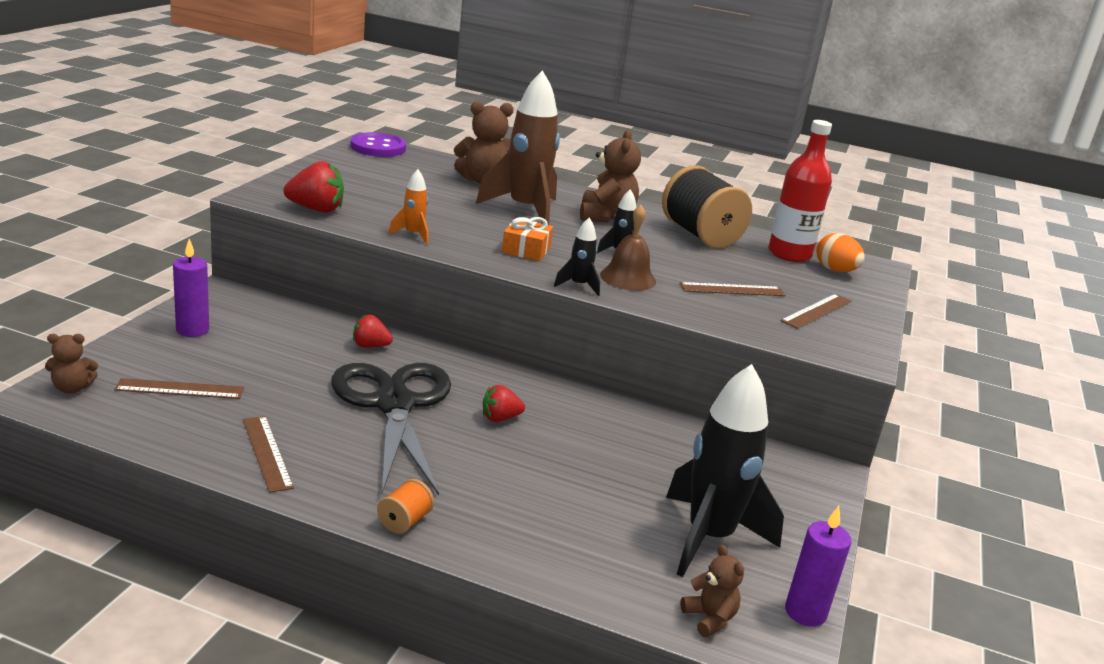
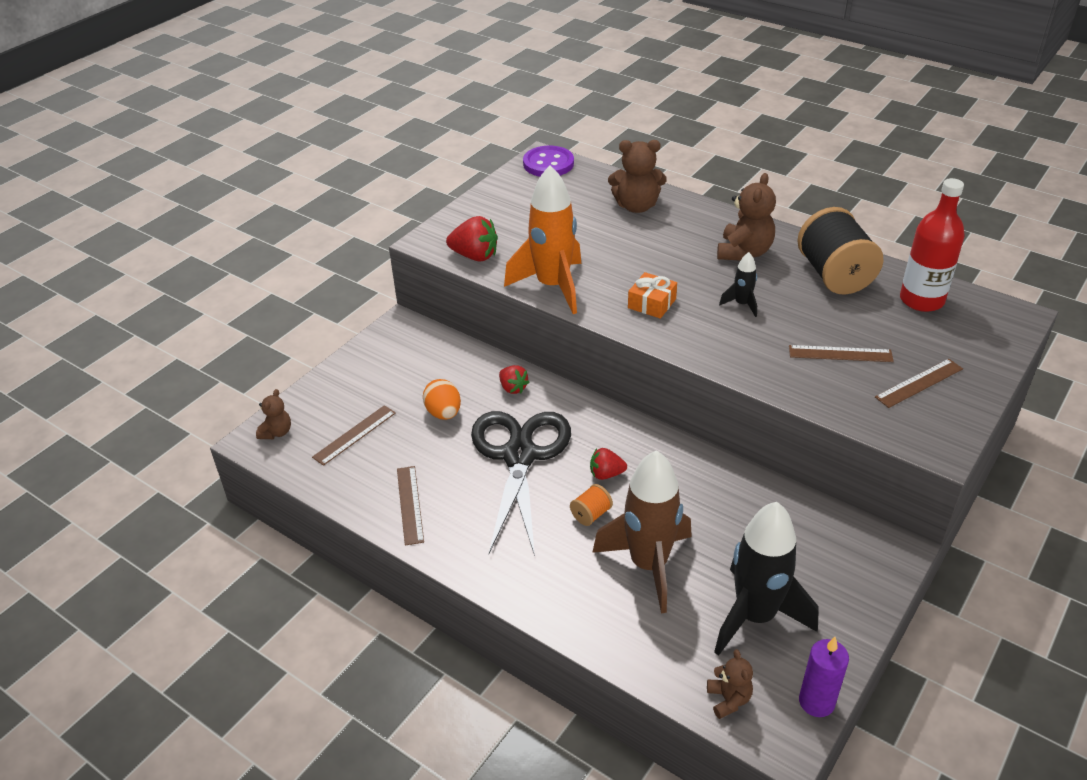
camera: 20 degrees right, 15 degrees up
(72, 388) = (276, 432): brown teddy bear -> brown teddy bear turned 75 degrees counterclockwise
(180, 389) = (354, 435): brown ruler -> brown ruler turned 60 degrees counterclockwise
(192, 330) = (372, 369): purple candle -> none
(370, 346) = (513, 388): red strawberry -> red strawberry turned 150 degrees counterclockwise
(404, 521) = (502, 581): orange spool -> orange spool (591, 514)
(413, 235) = (552, 286): orange rocket -> orange rocket, size x2.22
(525, 210) = (666, 247): brown rocket -> brown rocket (648, 565)
(578, 286) = (688, 351): black rocket -> none
(628, 278) = (739, 339): brown bell -> none
(835, 270) = (963, 323): orange egg -> orange egg (443, 413)

